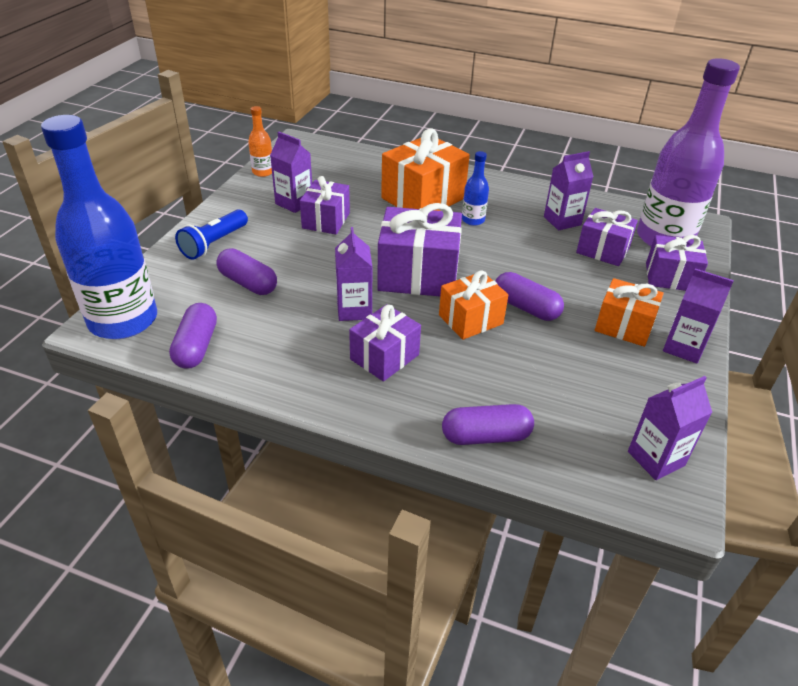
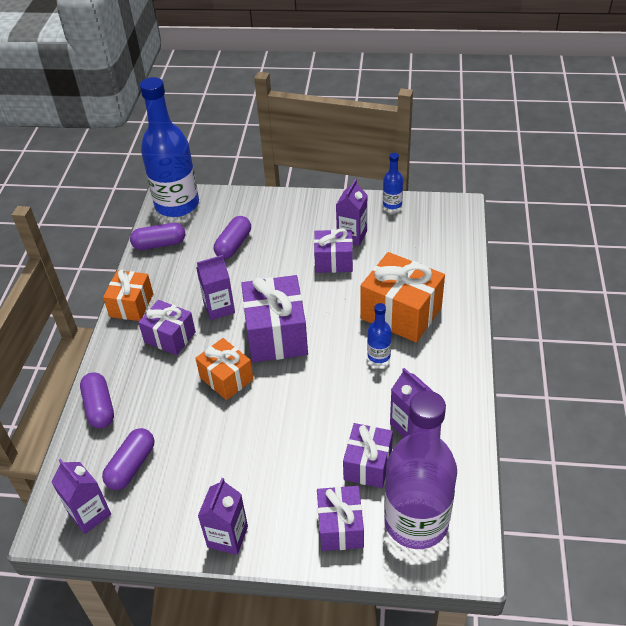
camera: 80 degrees right, 5 degrees up
(214, 244) = (275, 213): blue flashlight -> none
(263, 172) = (392, 204): orange bottle -> blue bottle
(526, 307) = (253, 412): purple capsule -> purple capsule (131, 466)
(624, 326) = (246, 487): orange gift -> orange gift (131, 305)

